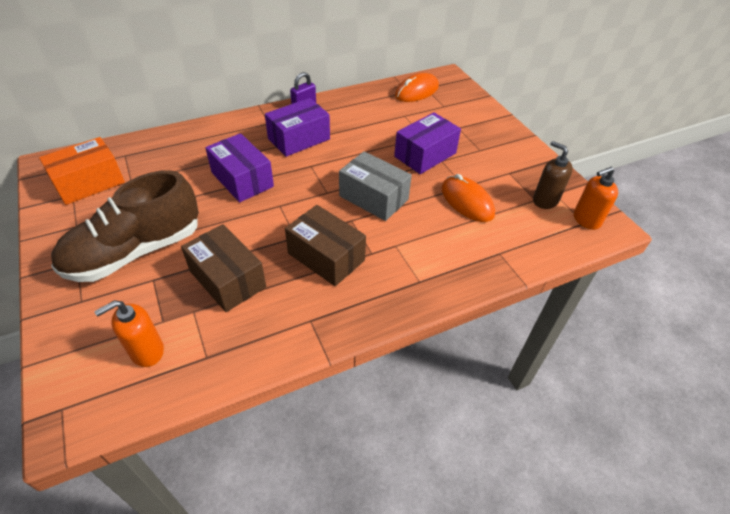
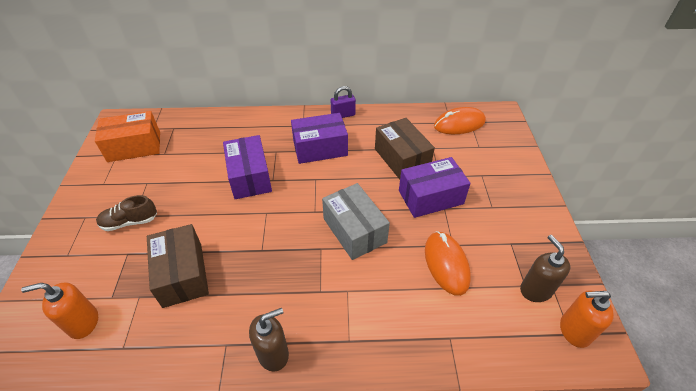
camera: 25 degrees right, 0 degrees up
(135, 251) = (130, 222): brown shoe -> brown shoe, size x0.46
(326, 257) = (277, 281): brown box -> brown box (402, 158)
(359, 312) = (273, 354): none -> brown soap dispenser

